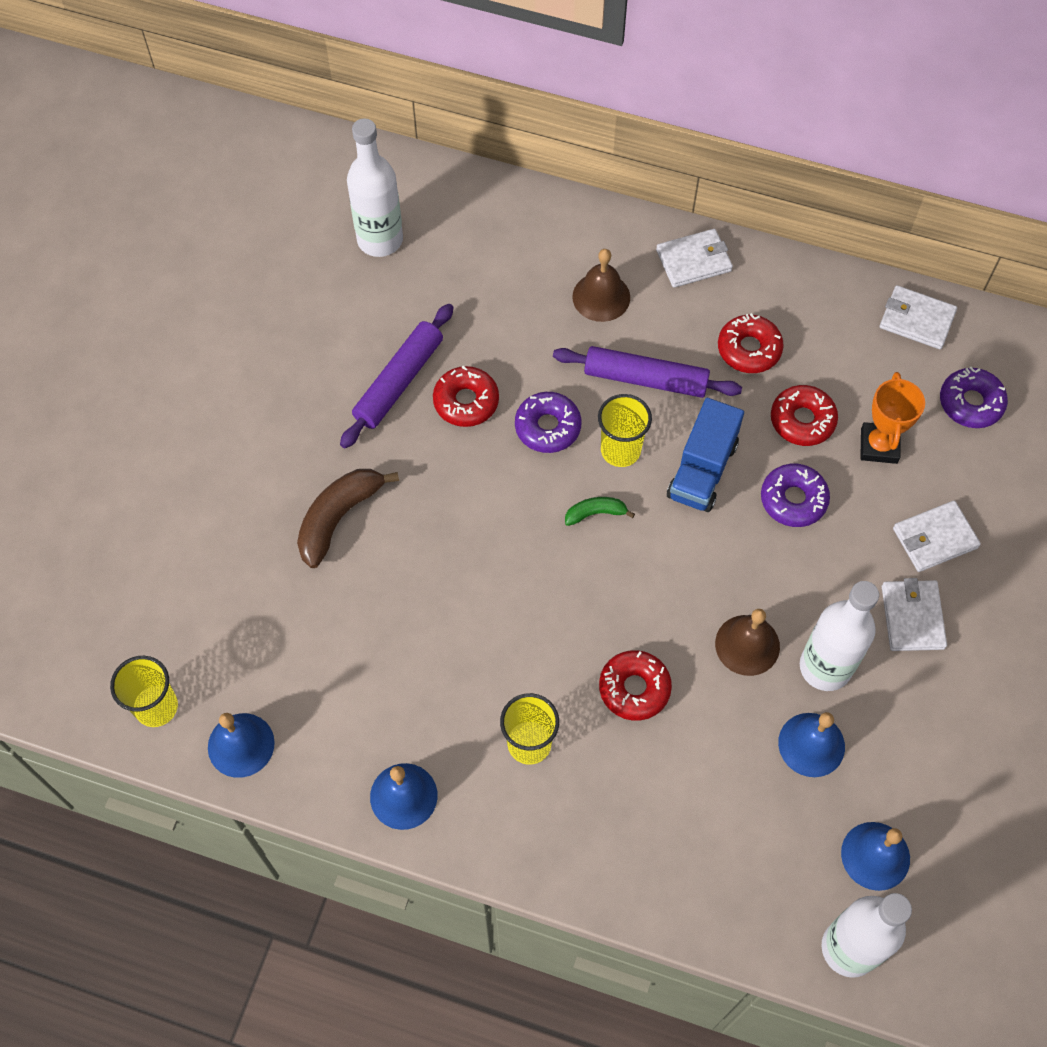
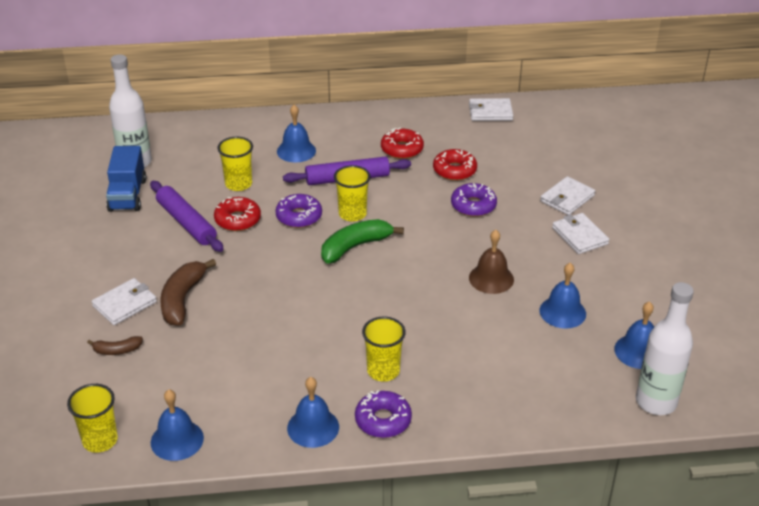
camera: 25 degrees left, 25 degrees down
(229, 571) = (117, 350): none -> brown banana
(398, 381) = (186, 223): purple rolling pin -> purple rolling pin turned 45 degrees counterclockwise
(496, 333) = (238, 184): none -> yellow cup
(595, 513) = (355, 247): green banana -> green banana, size x1.87
(601, 297) = (296, 151): brown bell -> blue bell
(634, 688) = (434, 321): red donut -> none
(694, 261) = (343, 121): white wallet -> white wallet (125, 304)
(702, 470) = (409, 208): blue truck -> blue truck (127, 195)
(825, 667) = (545, 274): white bottle -> none
(879, 446) = (506, 169): orange trophy -> none
(970, 403) = (545, 137): purple donut -> purple donut (383, 420)

